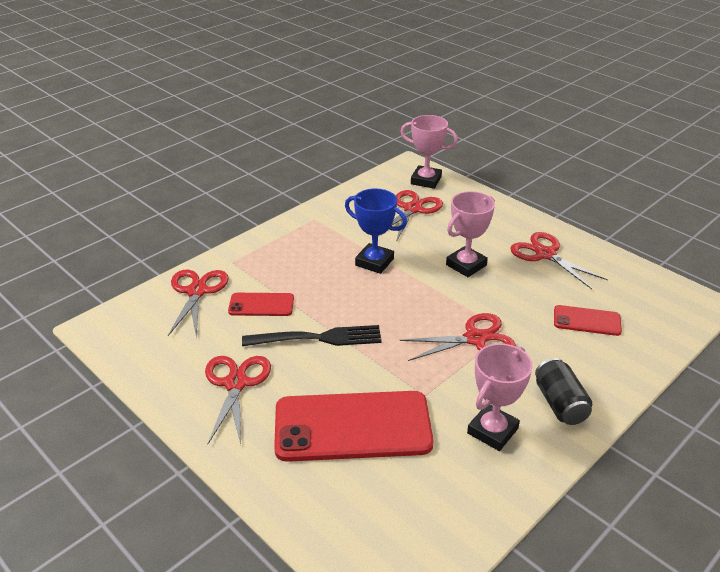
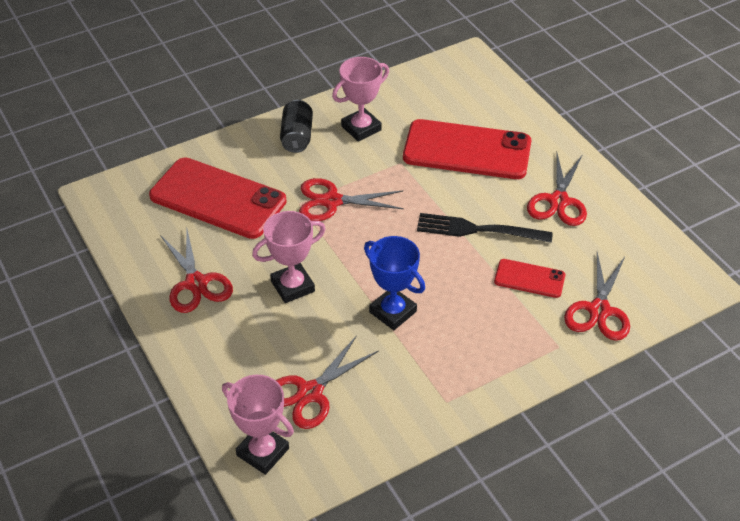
camera: 165 degrees left, 10 degrees up
(587, 321) = (218, 198): red phone -> red phone, size x2.04

